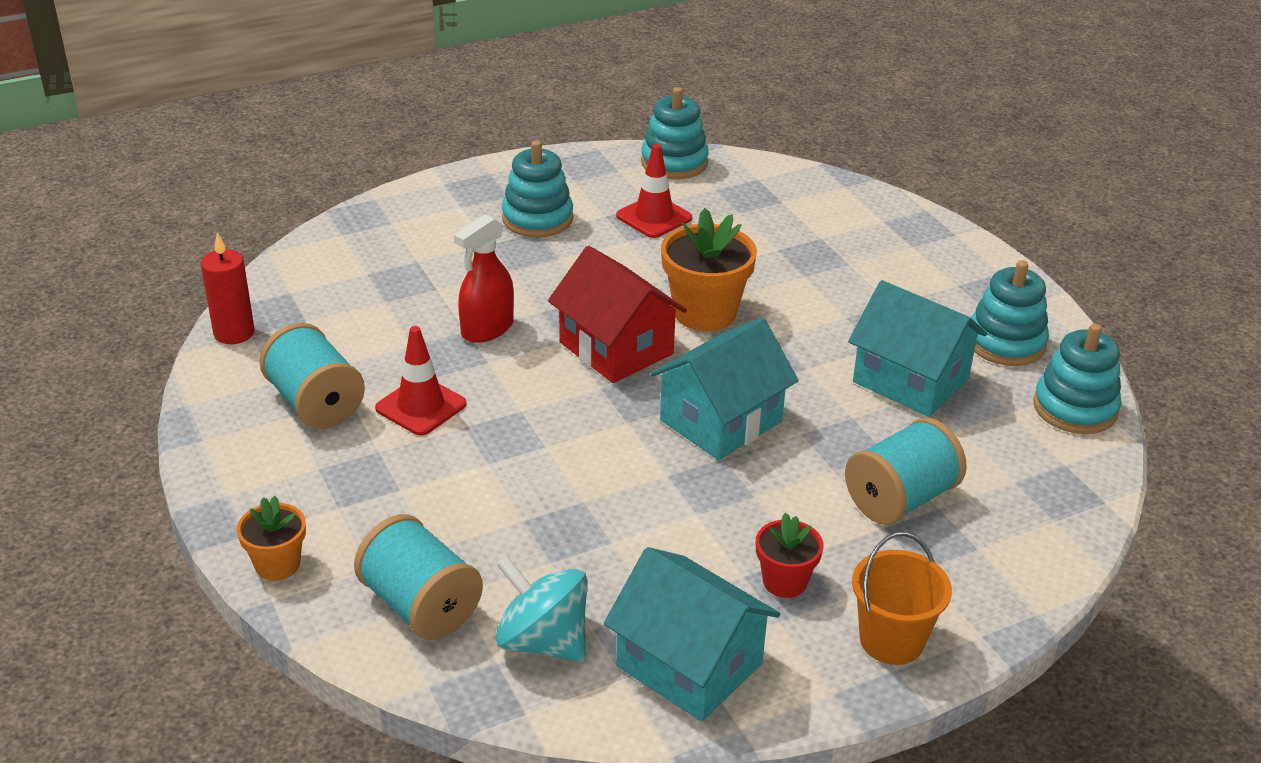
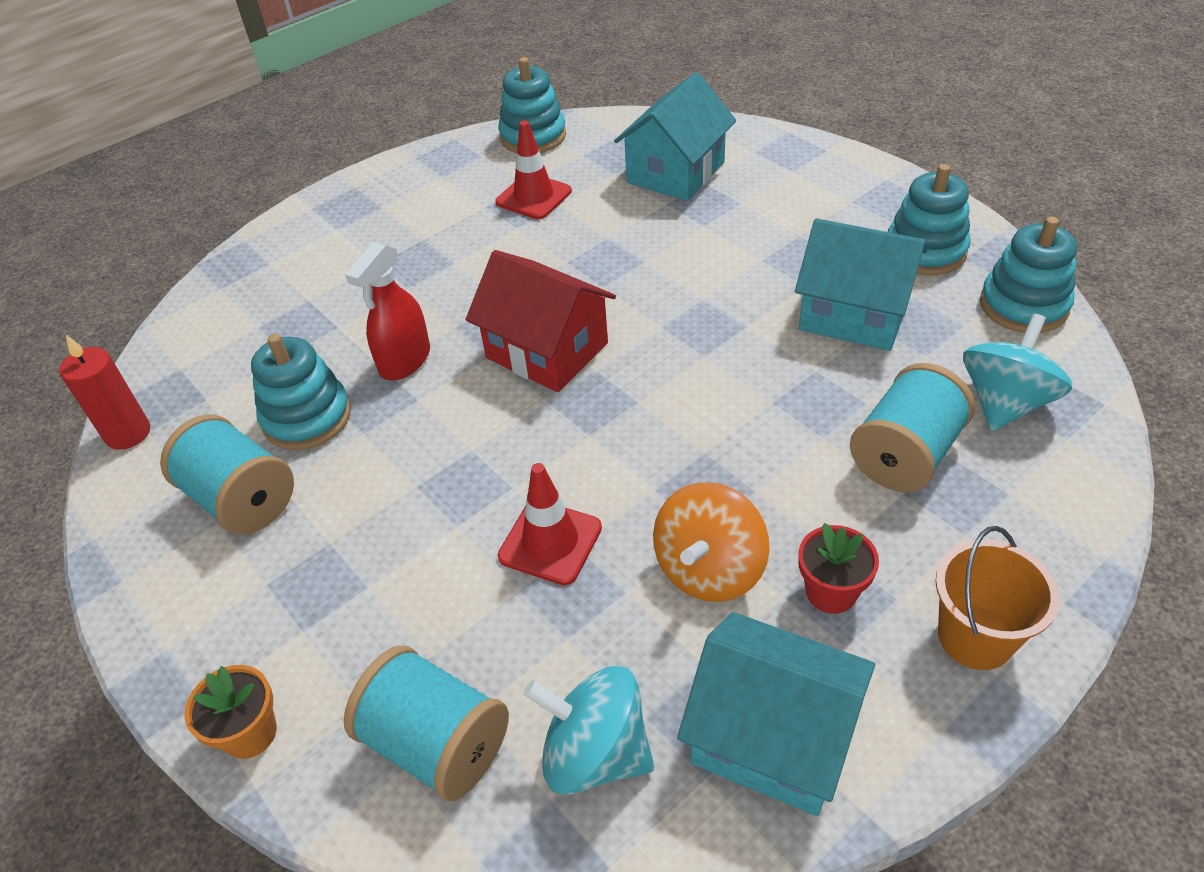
camera: 10 degrees left, 10 degrees up
(421, 406) = (361, 473): red traffic cone -> red traffic cone (550, 542)
(537, 219) = (418, 225): turquoise stacking toy -> turquoise stacking toy (307, 417)
(689, 542) = (709, 569): none -> orange spinning top
(705, 313) = (622, 288): orange flower pot -> none
(721, 421) = (685, 409): turquoise house -> turquoise house (675, 172)
(1013, 480) = (1005, 402): none -> turquoise spinning top

